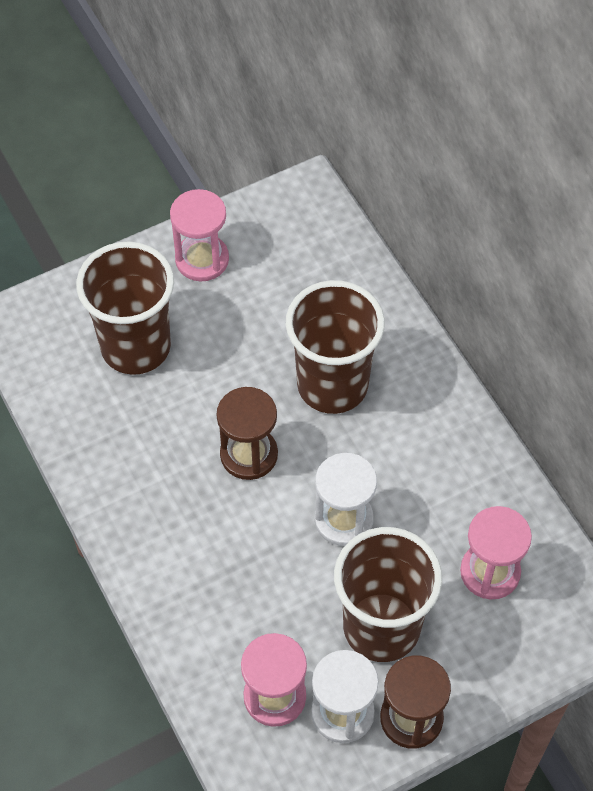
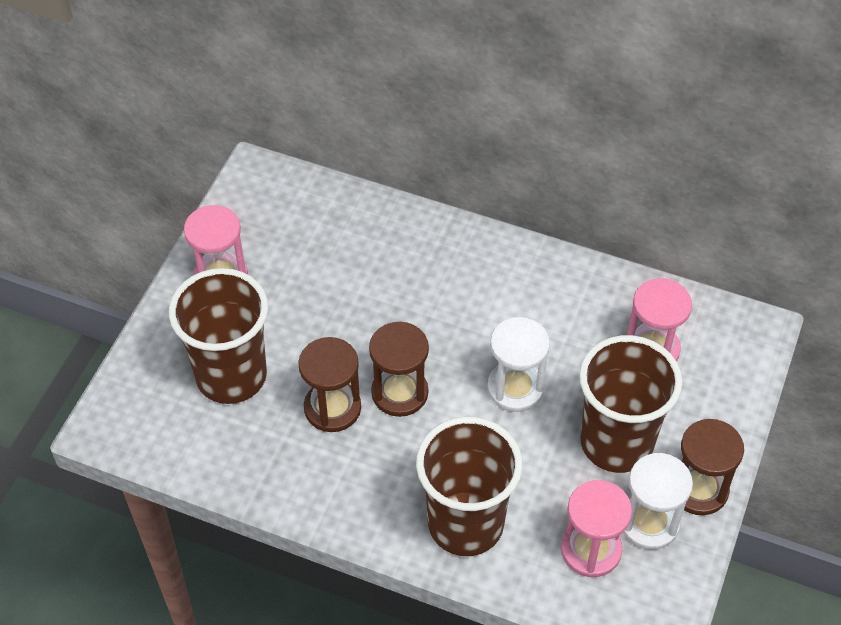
camera: 40 degrees left, 5 degrees down
(186, 428) = (332, 408): none -> brown hourglass
(332, 385) = (413, 299): brown cup -> brown cup (465, 524)

